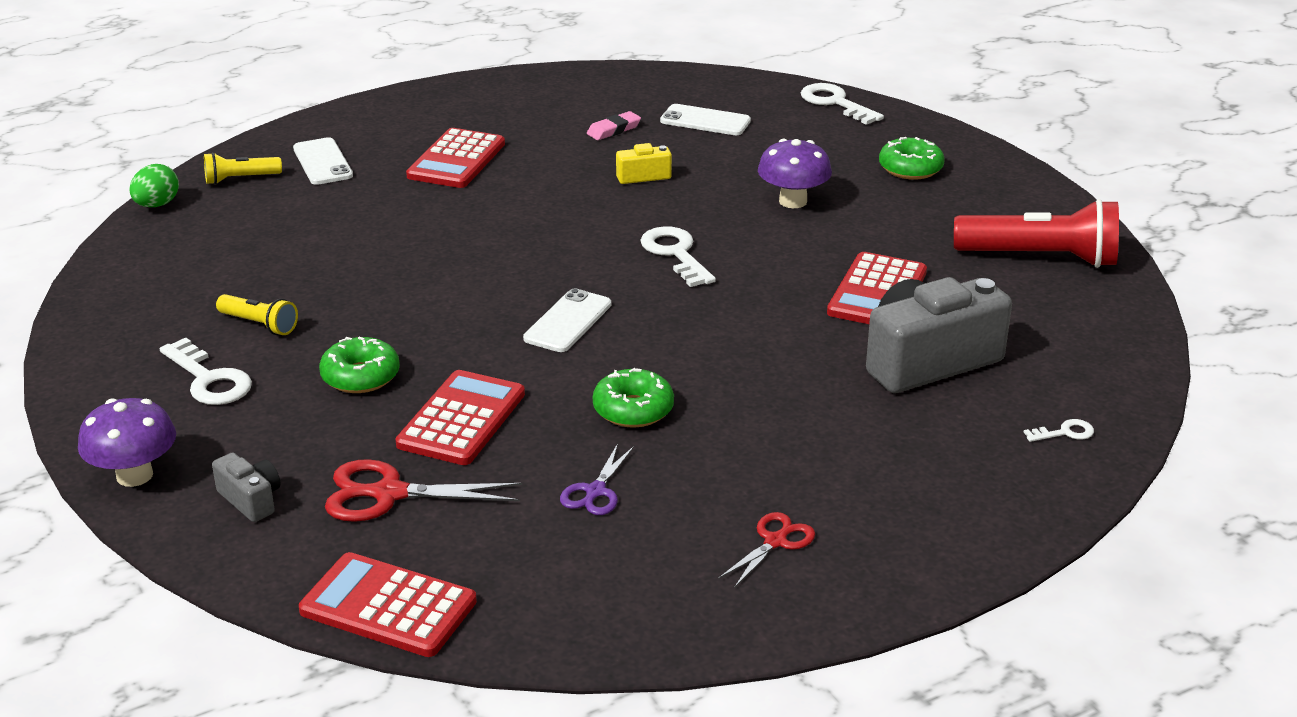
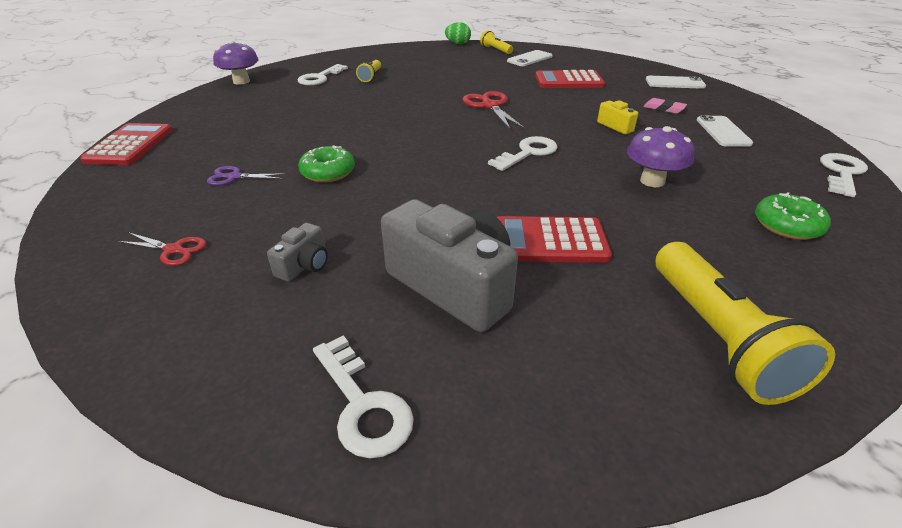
camera: 70 degrees right, 5 degrees up
(251, 500) = (223, 103): grey camera -> grey camera (304, 265)
(360, 376) = (335, 102): green donut -> none
(389, 494) = (229, 127): red scissors -> red scissors (490, 106)
(462, 419) = (302, 130): red calculator -> none
(568, 321) = (418, 137): white phone -> white phone (674, 83)
(1041, 258) = (717, 337): red flashlight -> yellow flashlight
(1064, 433) = (363, 404): white key -> white key, size x1.92

